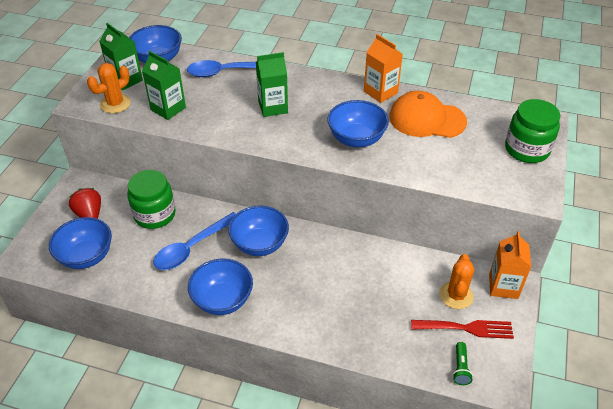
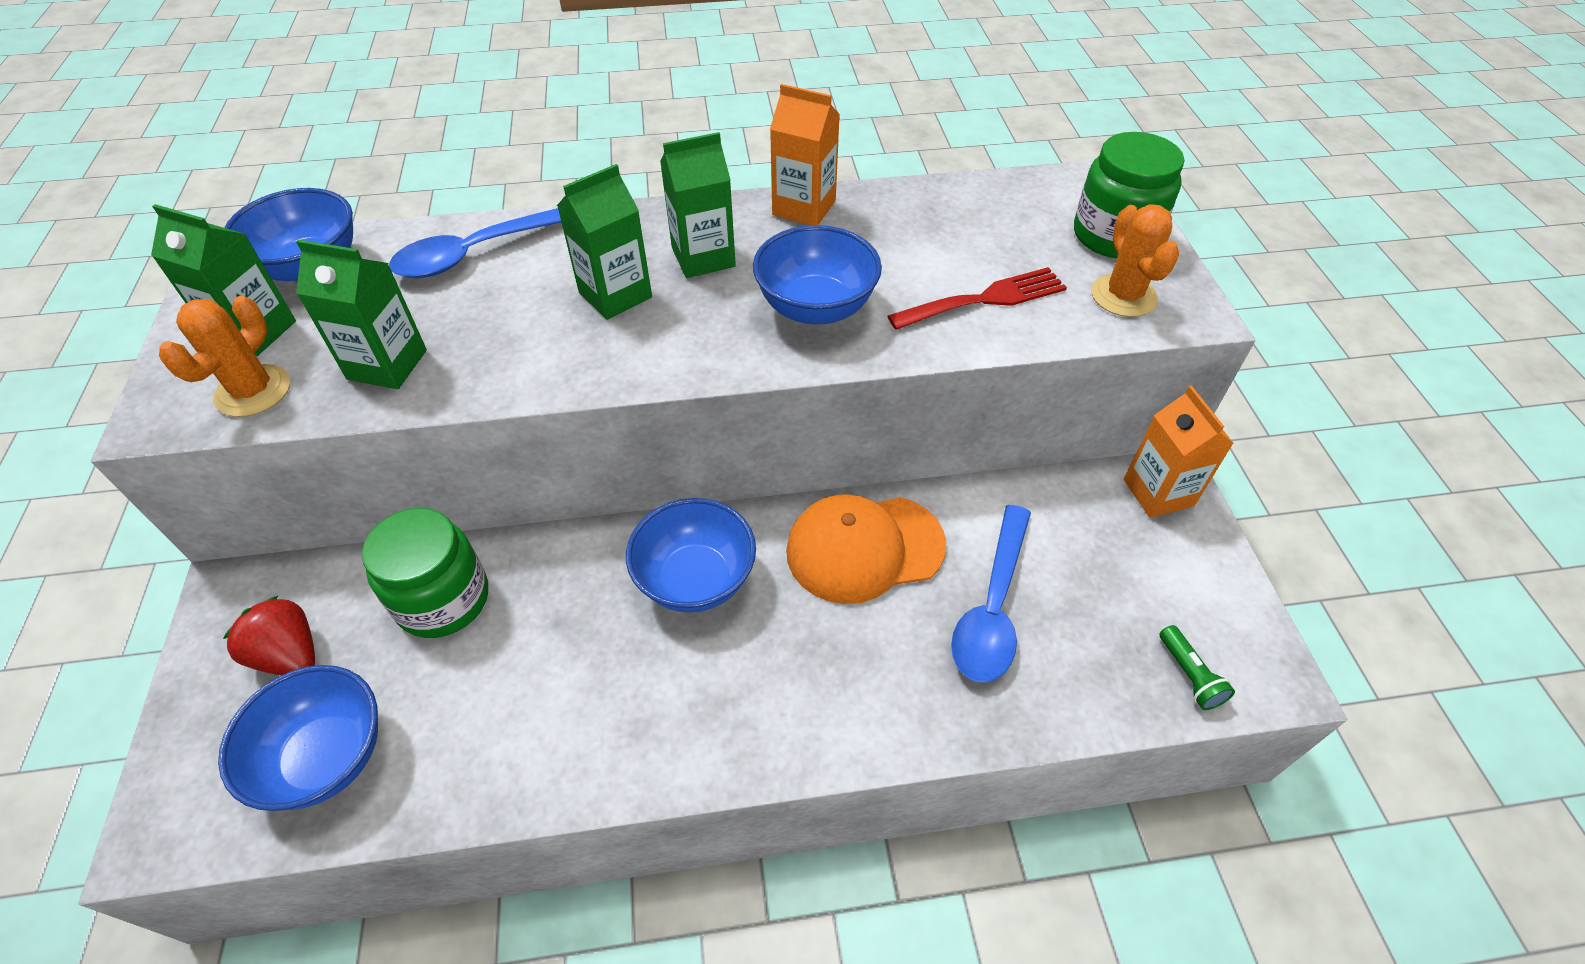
camera: 25 degrees left, 5 degrees up
(192, 248) = (561, 641): blue spoon -> blue spoon (992, 607)
(222, 300) = (684, 730): blue bowl -> none
(320, 102) = (703, 257): none -> green carton
(427, 119) = (916, 233): orange cap -> orange cap (864, 548)
(456, 295) = (1097, 540): orange cactus -> orange cactus (1123, 296)
(466, 328) = (1151, 594): red fork -> red fork (985, 299)

